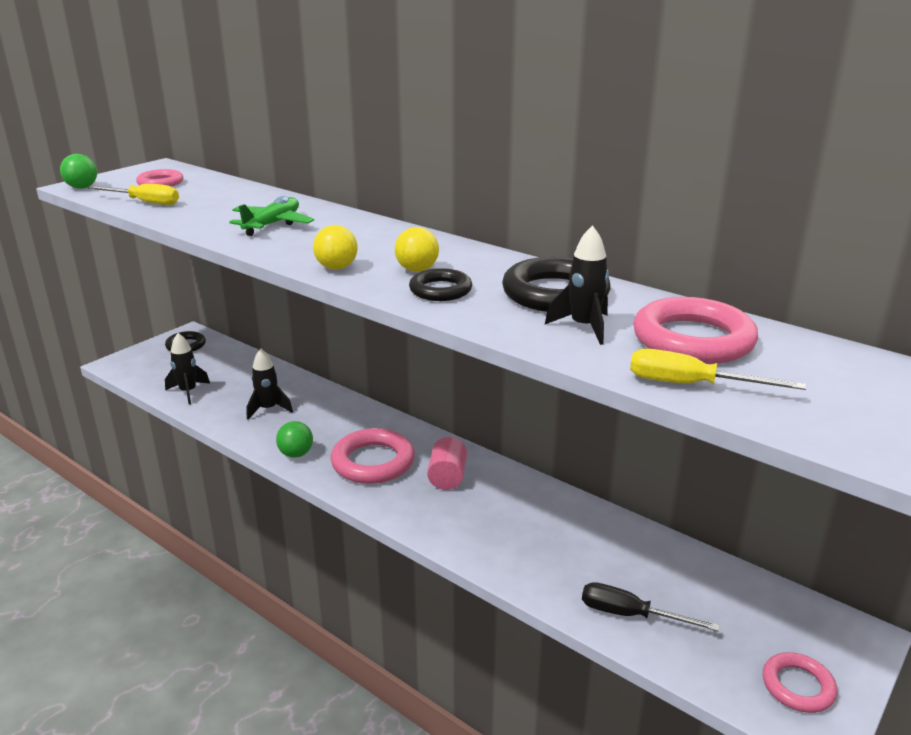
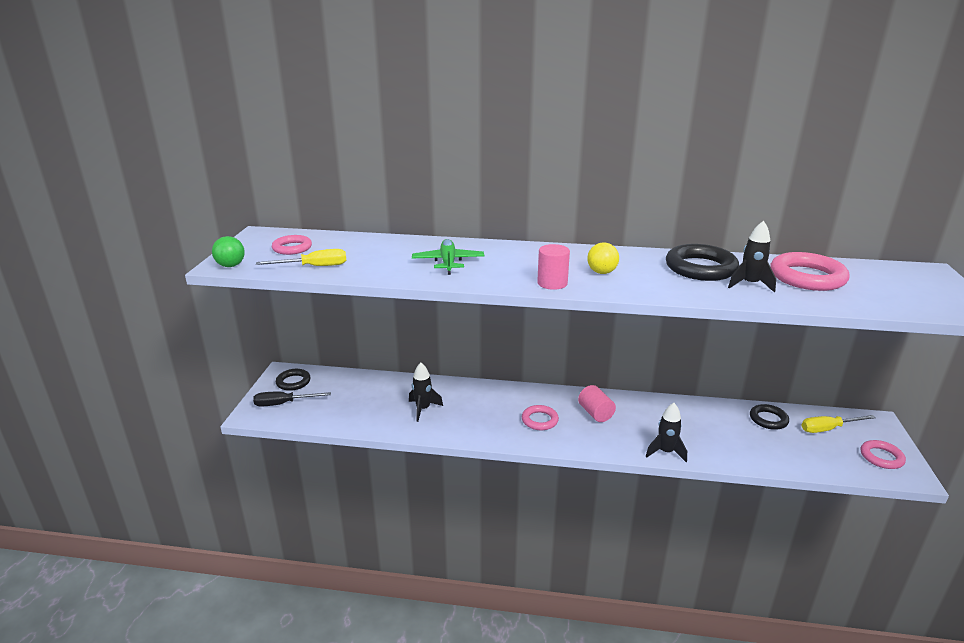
camera: 30 degrees left, 0 degrees up
(188, 392) = (344, 416): black rocket -> black rocket (665, 452)
(296, 454) = (483, 433): green ball -> none
(336, 268) = (552, 283): yellow ball -> pink cylinder
(373, 462) = (539, 420): pink ring -> pink ring, size x0.59
(440, 290) = (639, 282): black ring -> black ring (768, 419)
(630, 615) = (778, 454): black screwdriver -> black screwdriver (283, 403)
(691, 385) = (848, 302): yellow screwdriver -> yellow screwdriver (828, 429)

